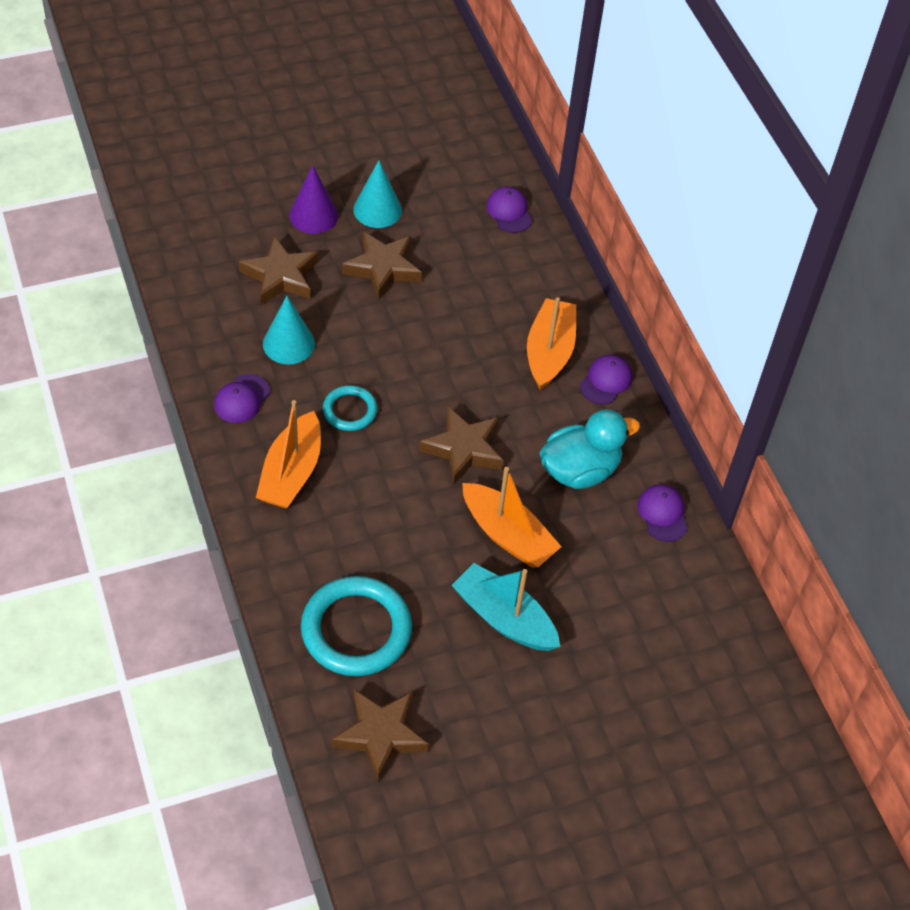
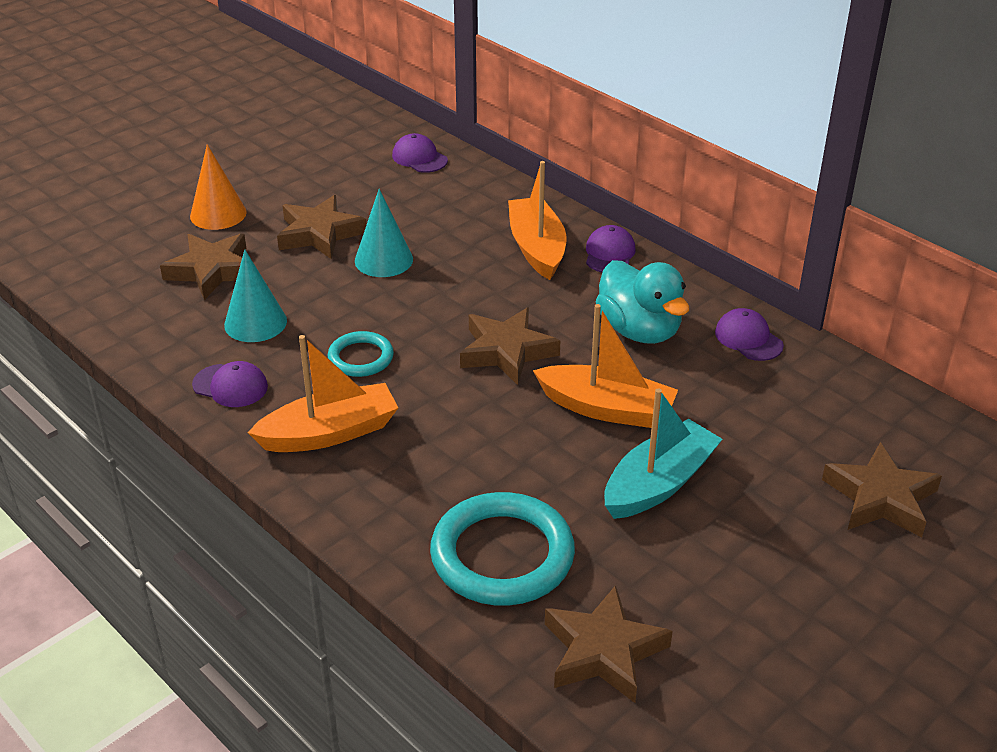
camera: 20 degrees left, 15 degrees down
(242, 399) = (230, 386): purple cap -> purple cap turned 75 degrees counterclockwise
(291, 472) = (329, 433): orange boat -> orange boat turned 105 degrees counterclockwise
(313, 215) = (218, 214): purple cone -> orange cone
(377, 209) = (284, 192): turquoise cone -> turquoise cone (383, 260)
(504, 618) = (659, 483): turquoise boat -> turquoise boat turned 120 degrees clockwise
(580, 470) = (639, 330): turquoise duck -> turquoise duck turned 105 degrees clockwise
(662, 701) = (880, 498): none -> brown star

